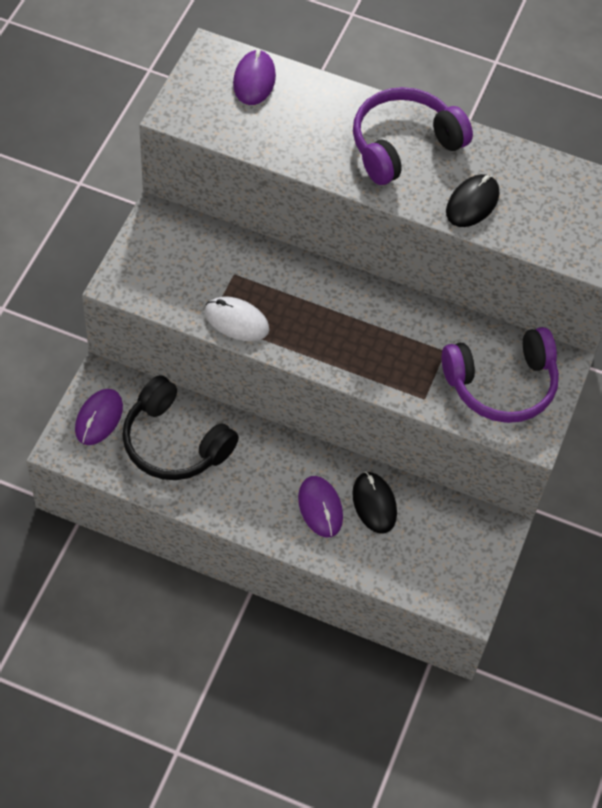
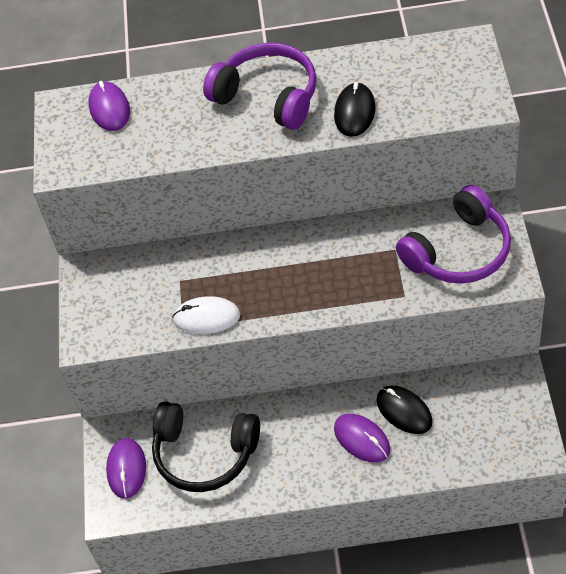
camera: 15 degrees left, 5 degrees down
(403, 145) = (268, 96): purple headphones -> purple headphones turned 90 degrees clockwise

